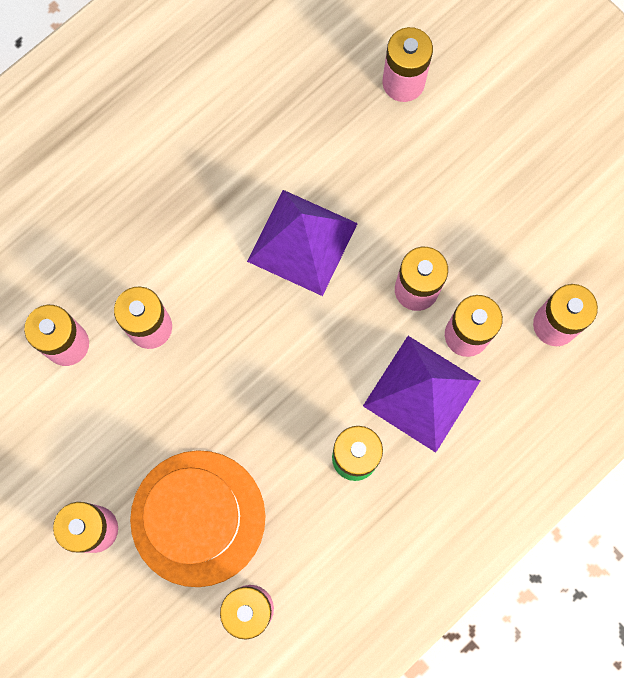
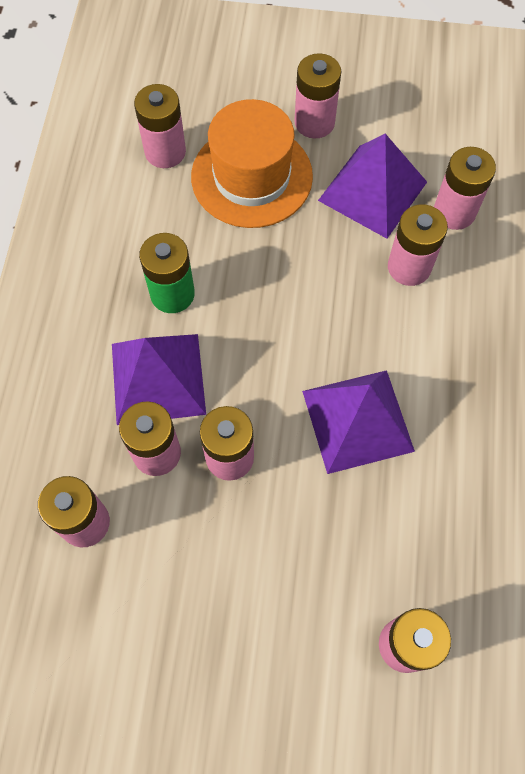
camera: 140 degrees right, 10 degrees down
(112, 418) = (372, 191): none -> purple pyramid

